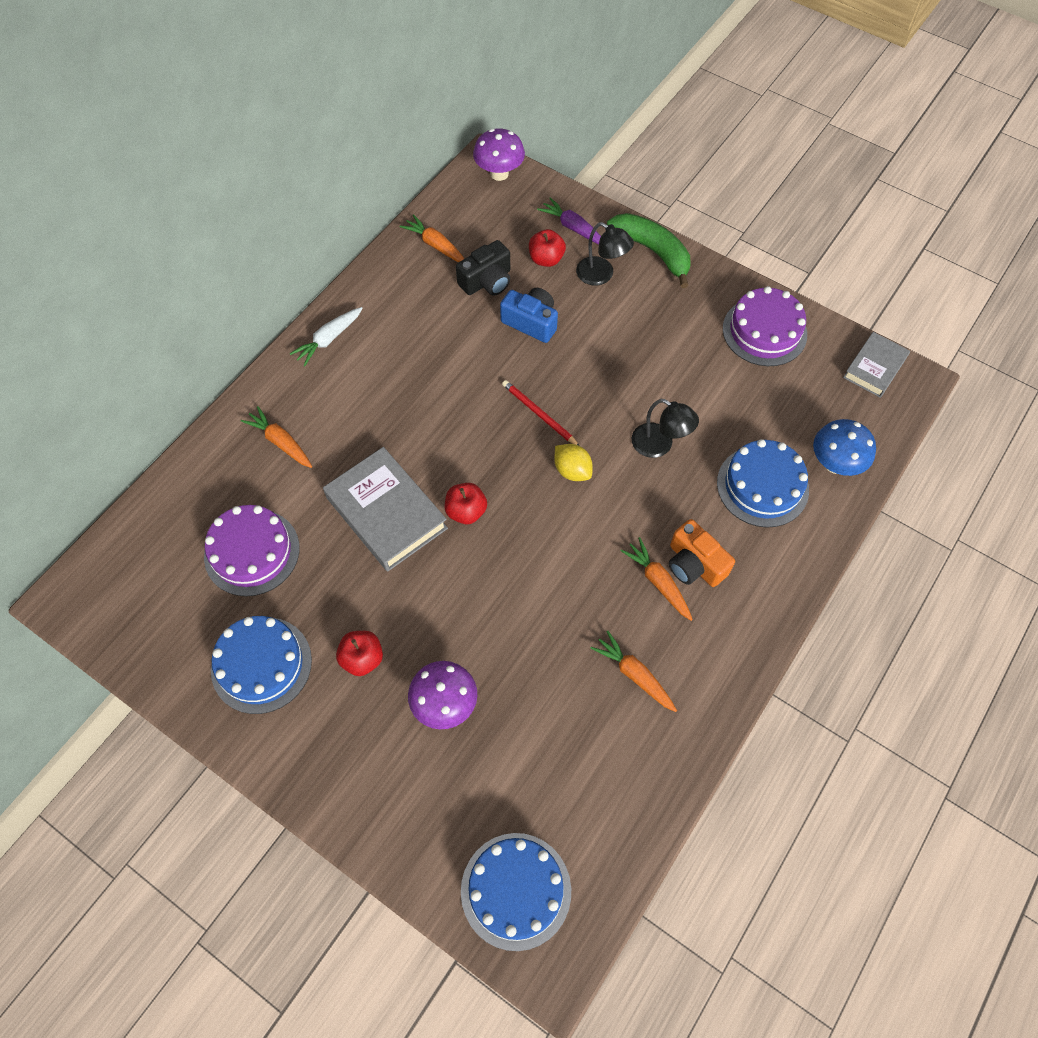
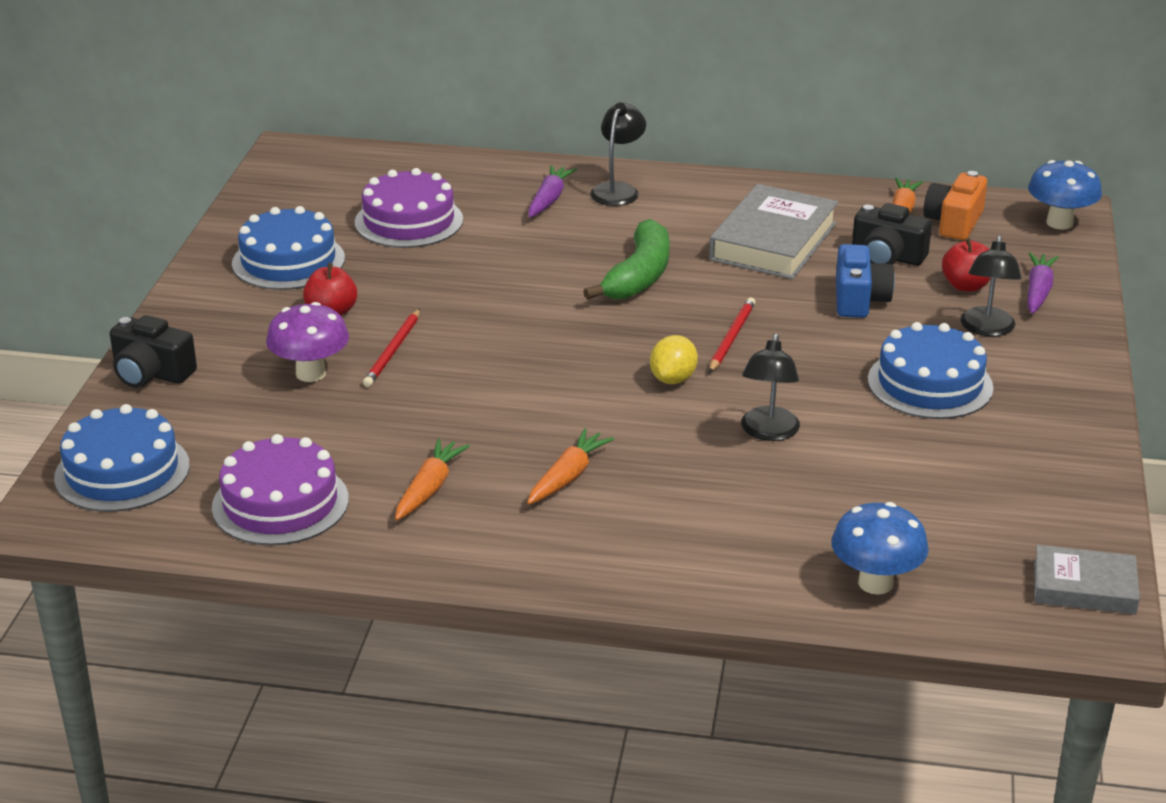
camera: 65 degrees right, 30 degrees down
(280, 442) = (549, 199): orange carrot -> purple carrot
(296, 392) = (618, 190): none -> black lamp
(328, 340) = (702, 188): white carrot -> none
(381, 828) = (151, 373): none -> black camera
(386, 513) = (514, 279): grey book -> grey book (773, 241)
(443, 634) = (393, 351): none -> red pencil
(466, 511) = (557, 325): red apple -> none
(499, 173) = (1059, 223): purple mushroom -> blue mushroom
(653, 251) = (1071, 357): green banana -> green banana (638, 276)
(694, 564) = (615, 498): orange camera -> orange camera (954, 222)
(762, 486) = (781, 527): blue cake -> blue cake (930, 384)
(764, 331) = (1040, 474): purple cake -> purple cake (280, 503)

